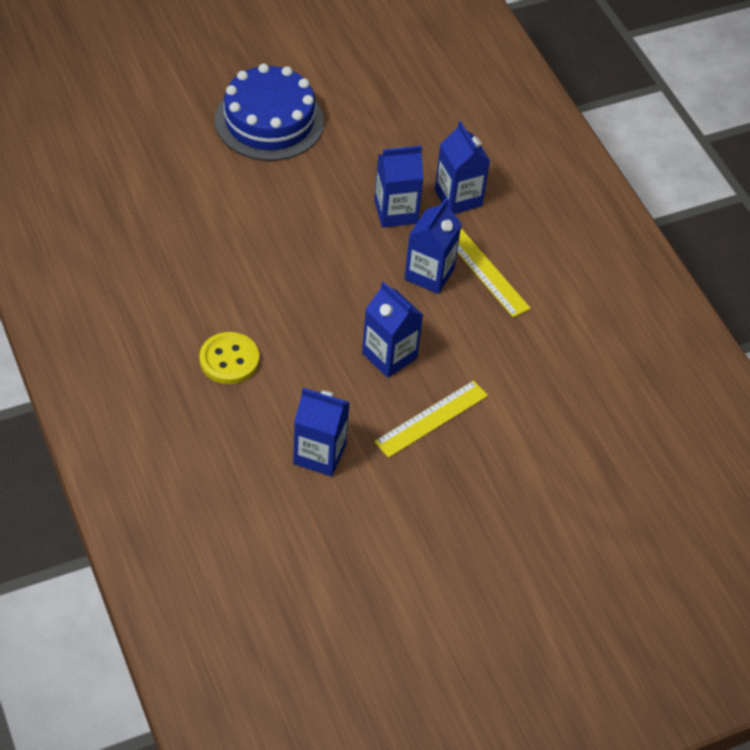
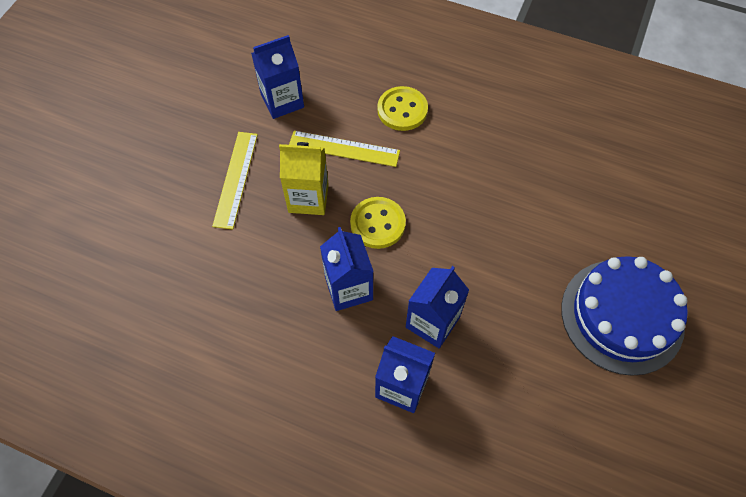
camera: 140 degrees right, 10 degrees up
(358, 296) = (377, 224): none -> yellow button
(389, 356) = (308, 198): blue carton -> yellow carton
(486, 272) = (308, 331): yellow ruler -> yellow ruler (344, 149)

